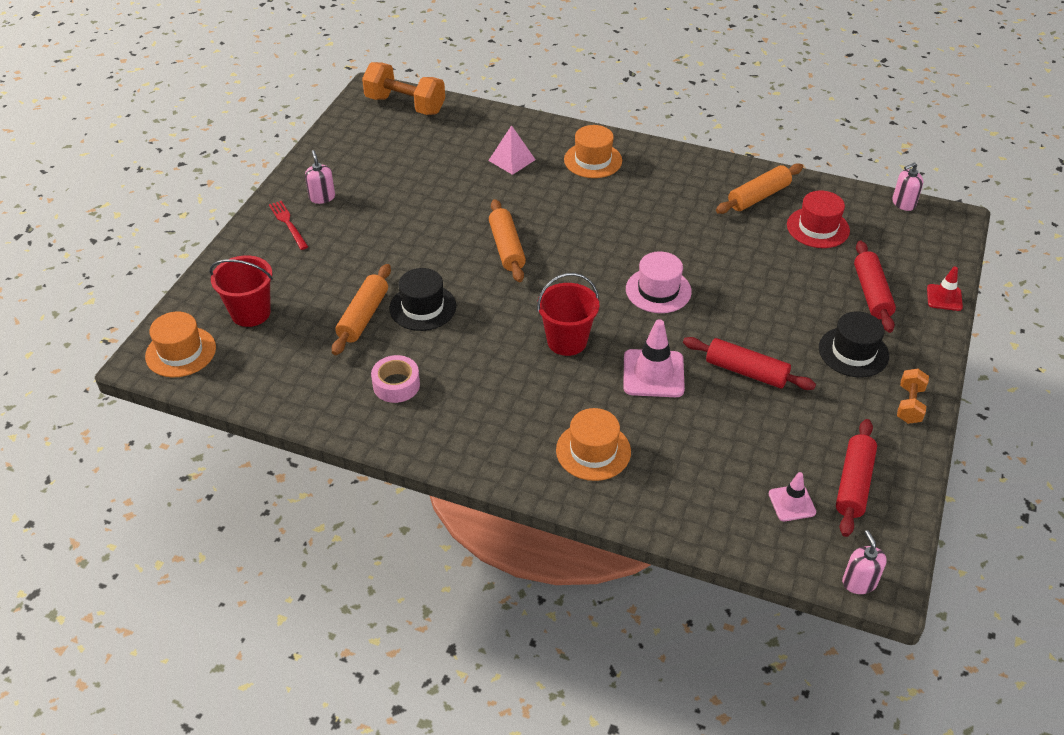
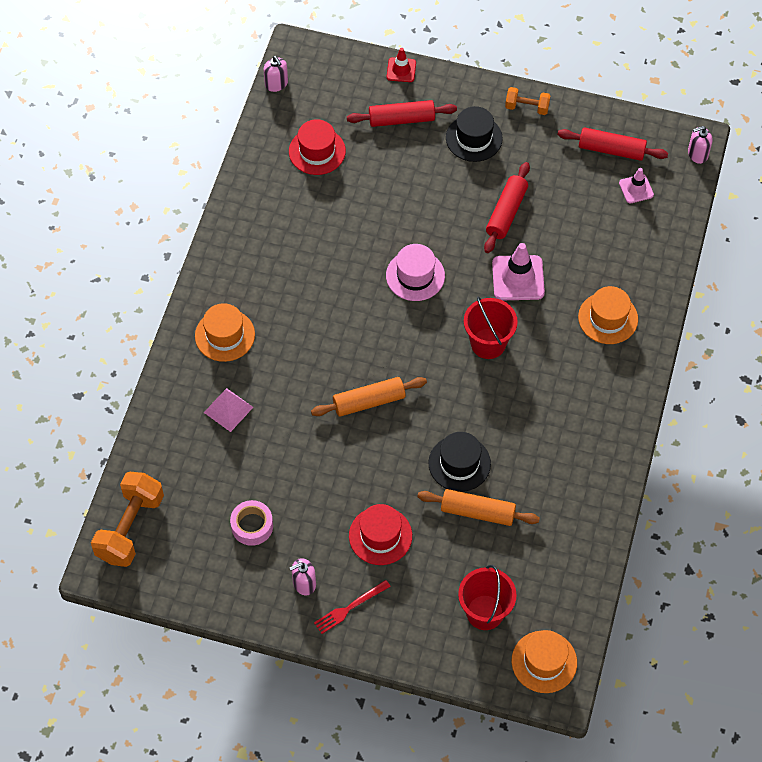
camera: 95 degrees left, 15 degrees up
(356, 247) = (380, 536): none -> red hat
(396, 385) = (558, 471): pink tape -> pink tape (252, 526)
(758, 196) = (274, 195): orange rolling pin -> none

